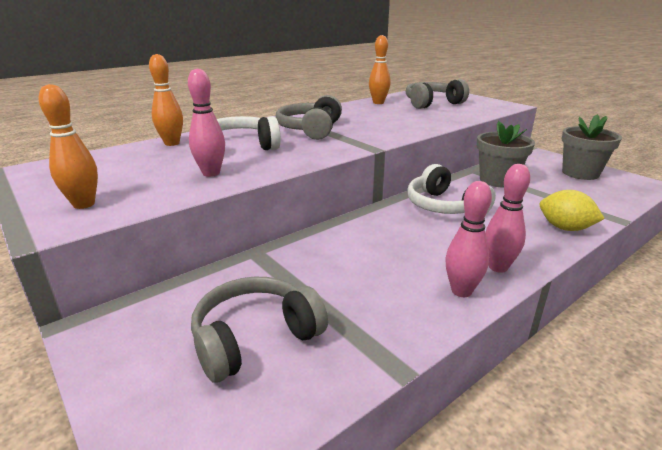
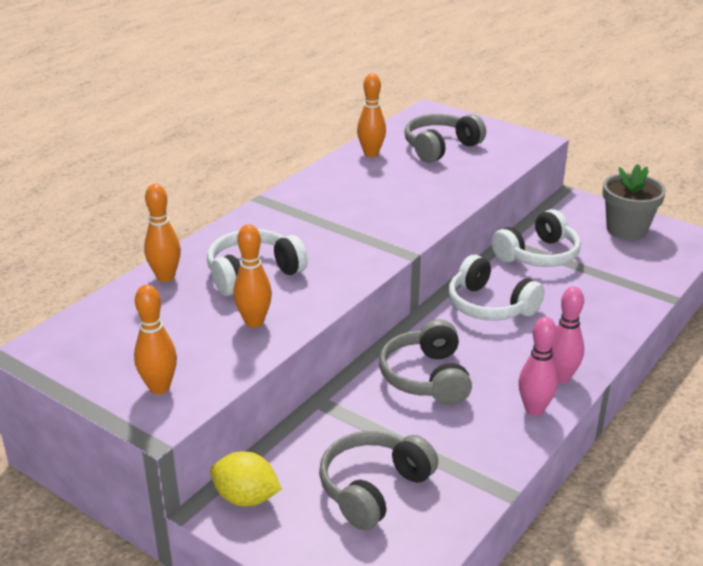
camera: 15 degrees left, 5 degrees up
(211, 173) = (254, 322): pink bowling pin -> orange bowling pin
(311, 130) = (317, 226): grey headphones -> grey headphones (427, 377)
(497, 180) = (538, 255): grey flower pot -> white headphones
(565, 228) = (617, 317): yellow lemon -> yellow lemon (246, 498)

